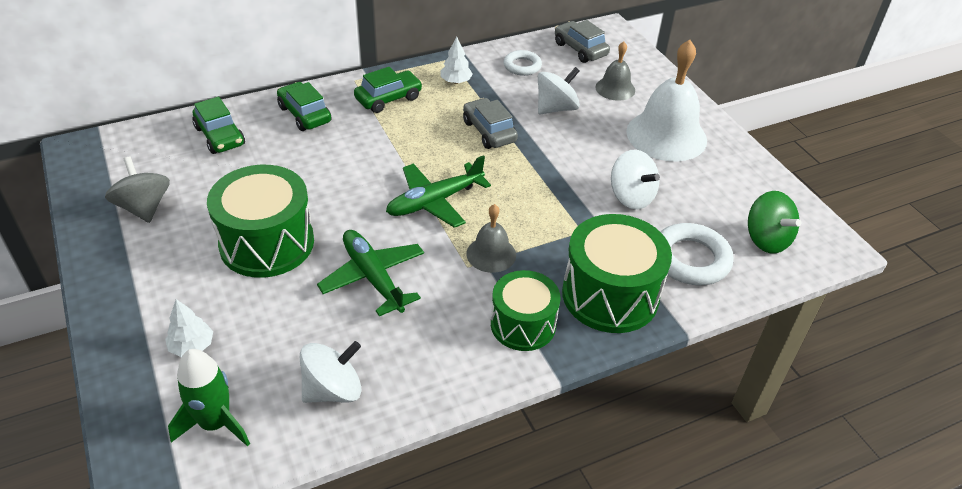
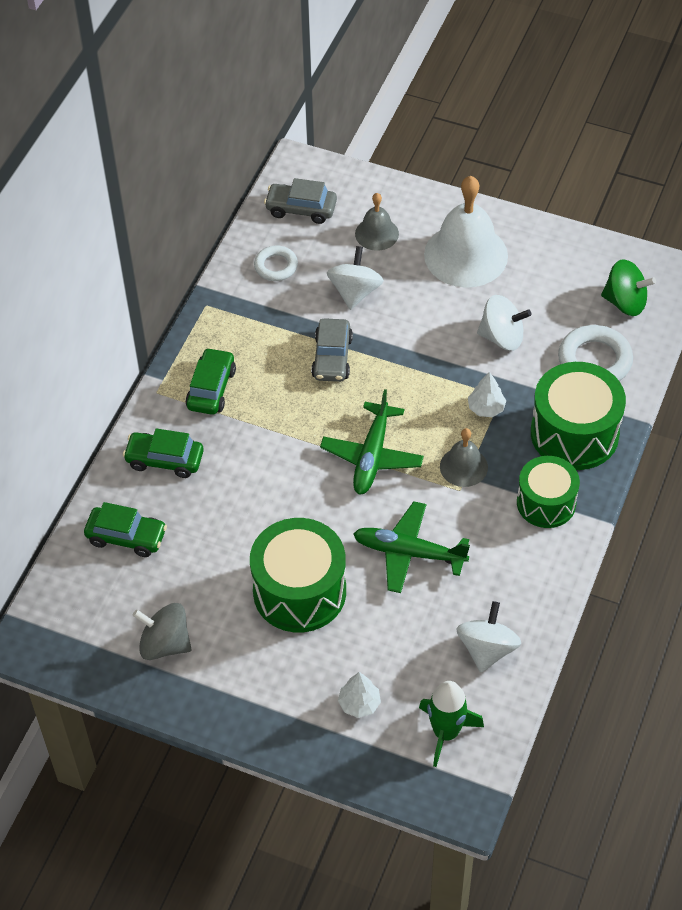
camera: 40 degrees left, 10 degrees up
(456, 81) = (242, 326): white tree -> white tree (486, 408)
(489, 131) = (332, 358): grey car -> grey car turned 105 degrees counterclockwise

